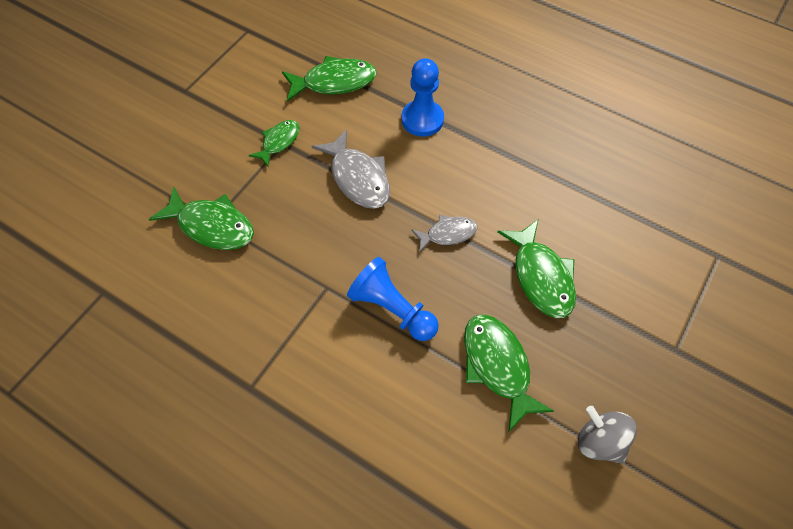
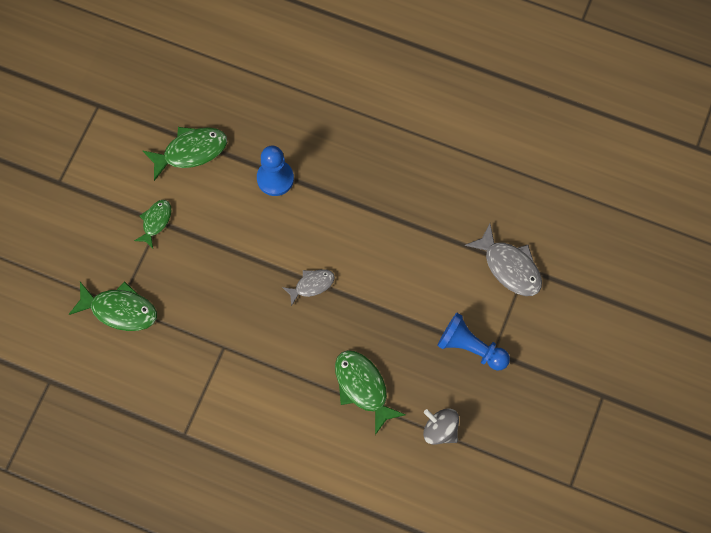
camera: 10 degrees left, 10 degrees up
(358, 178) = (230, 245): grey fish -> grey fish (509, 266)
(392, 309) = (278, 356): blue pawn -> blue pawn (470, 347)
(541, 276) = (389, 310): green fish -> none

